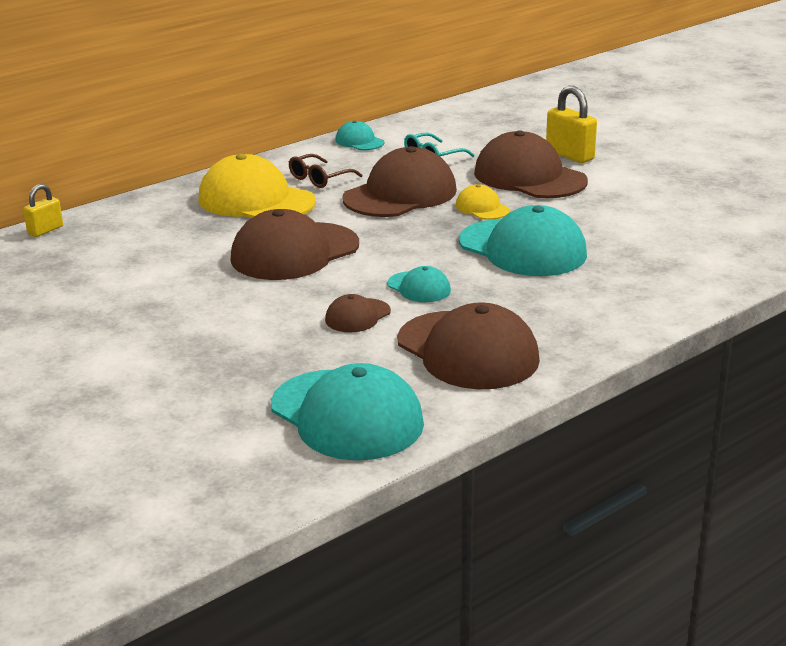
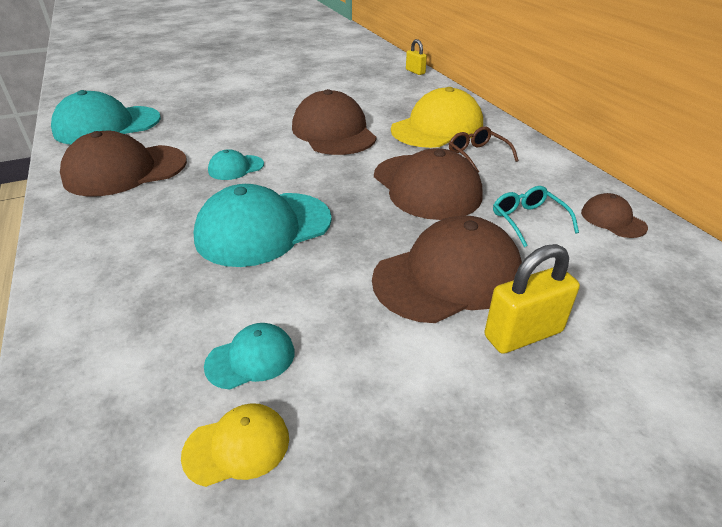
camera: 105 degrees right, 10 degrees up
(357, 316) = (217, 141): brown cap -> brown cap (613, 220)
(359, 141) = (578, 185): turquoise cap -> turquoise cap (251, 358)
(482, 208) = (372, 225): yellow cap -> yellow cap (237, 446)

